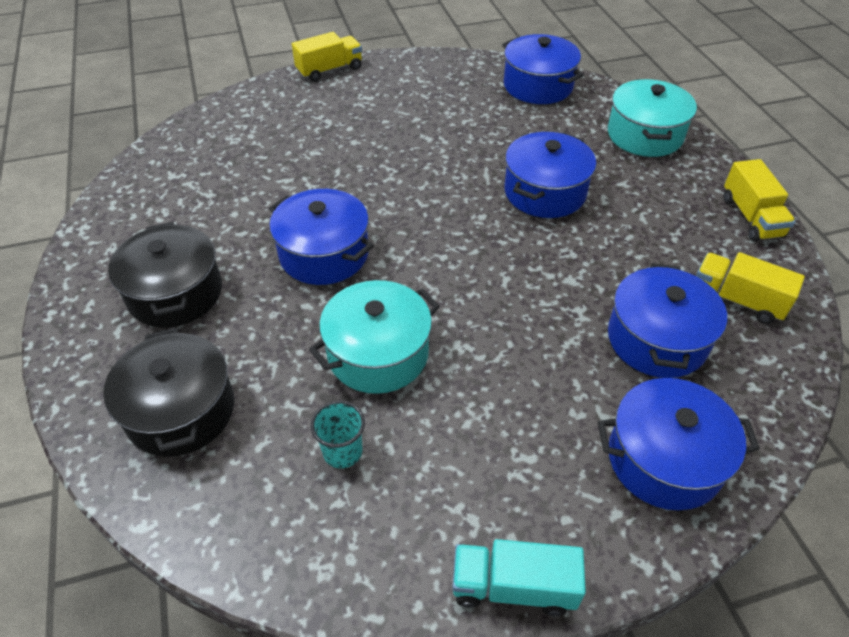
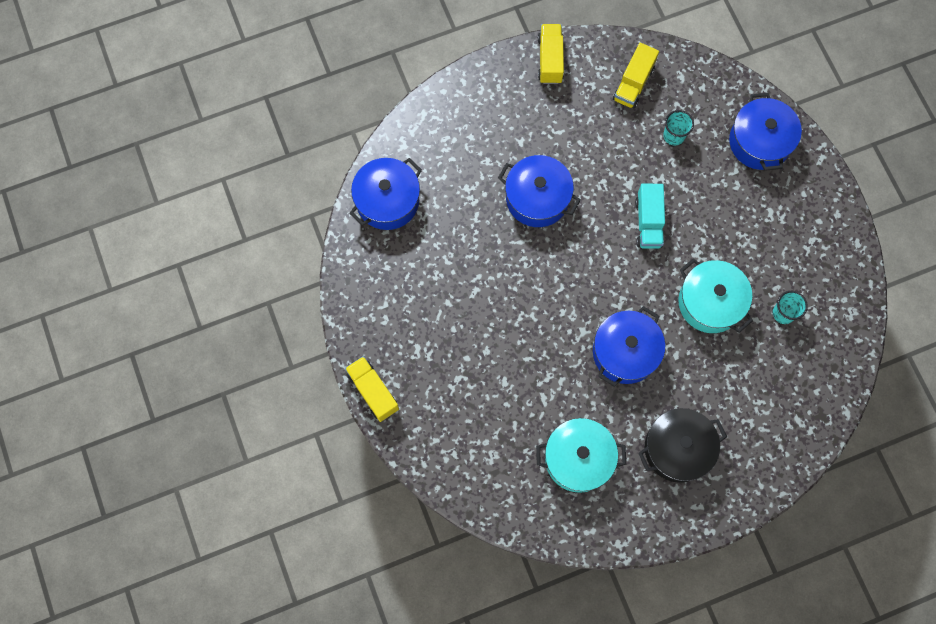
camera: 95 degrees left, 25 degrees up
(181, 411) = (771, 414): black pot -> none
(513, 586) = (843, 220): turquoise truck -> turquoise truck (648, 222)
(644, 135) = (455, 120): turquoise pot -> turquoise pot (578, 459)
(656, 339) = (674, 136): blue pot -> turquoise cup
(751, 217) = (550, 60): yellow truck -> yellow truck turned 75 degrees counterclockwise

